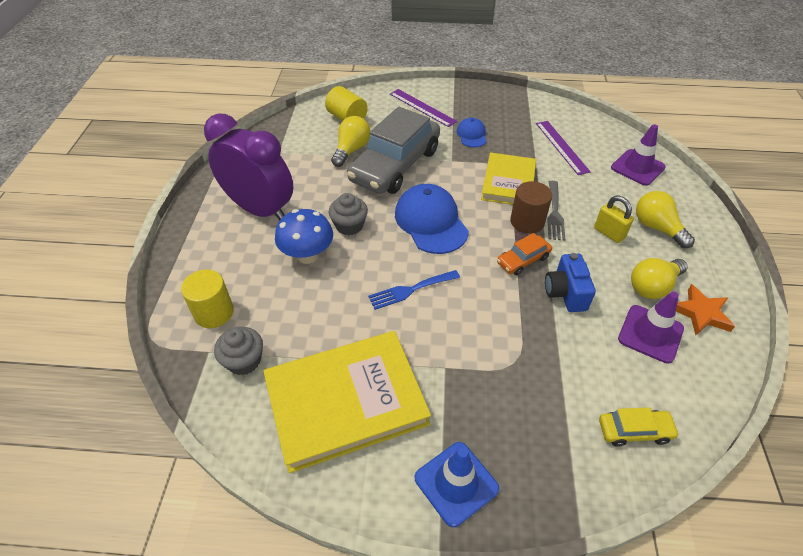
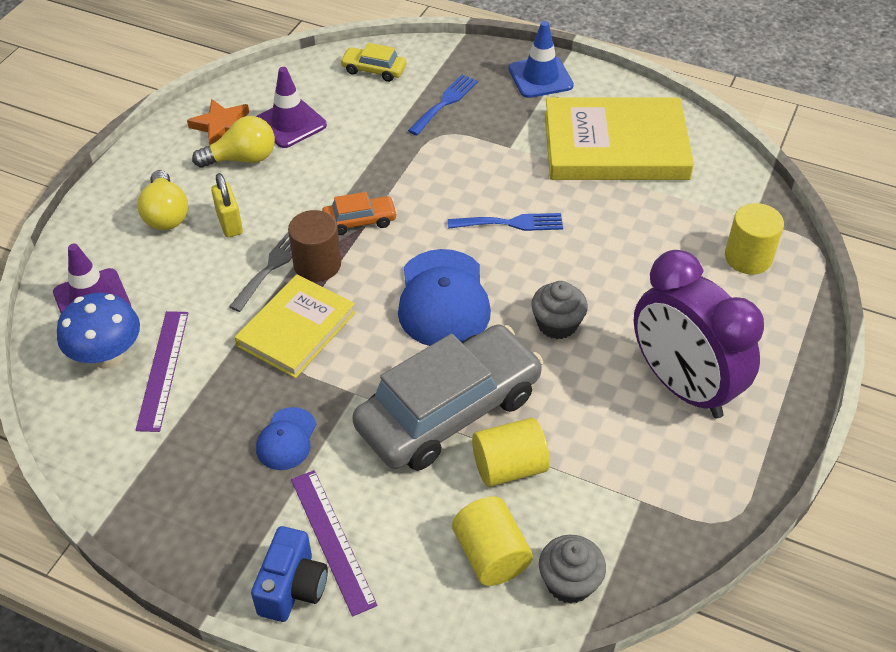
camera: 160 degrees left, 0 degrees up
(244, 361) = (713, 202): grey cupcake -> grey cupcake (569, 582)
(307, 255) = (624, 297): blue mushroom -> blue mushroom (108, 356)
(351, 150) = (509, 467): yellow light bulb -> yellow cylinder
(534, 407) = (445, 102): none -> blue fork
(565, 293) = (341, 176): blue camera -> blue camera (293, 587)

